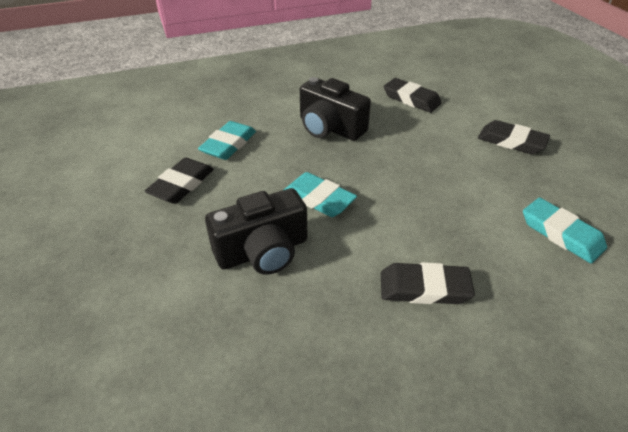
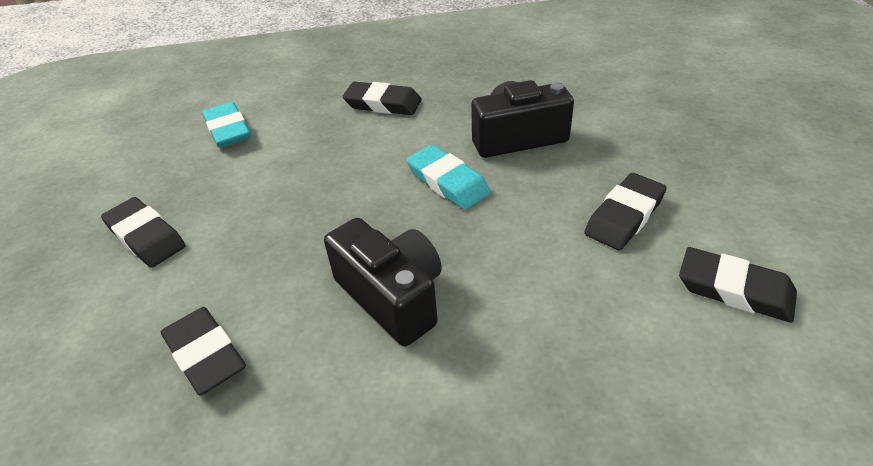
camera: 165 degrees left, 0 degrees up
(131, 148) = (734, 290): none -> black eraser
(229, 144) = (567, 279): turquoise eraser -> none

